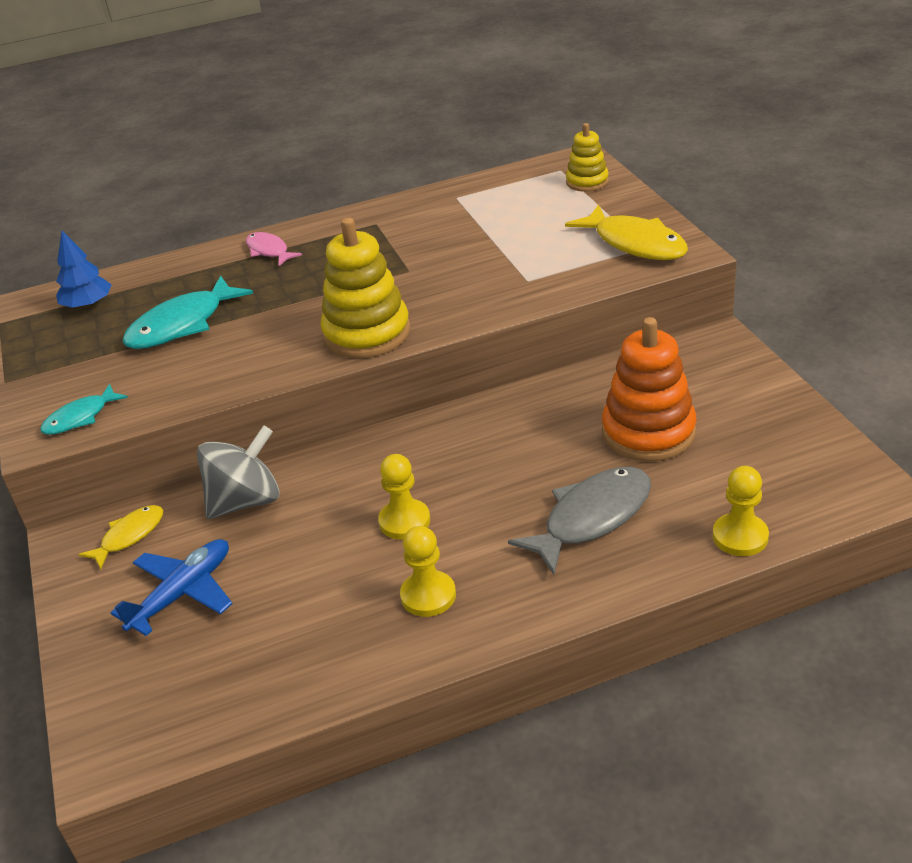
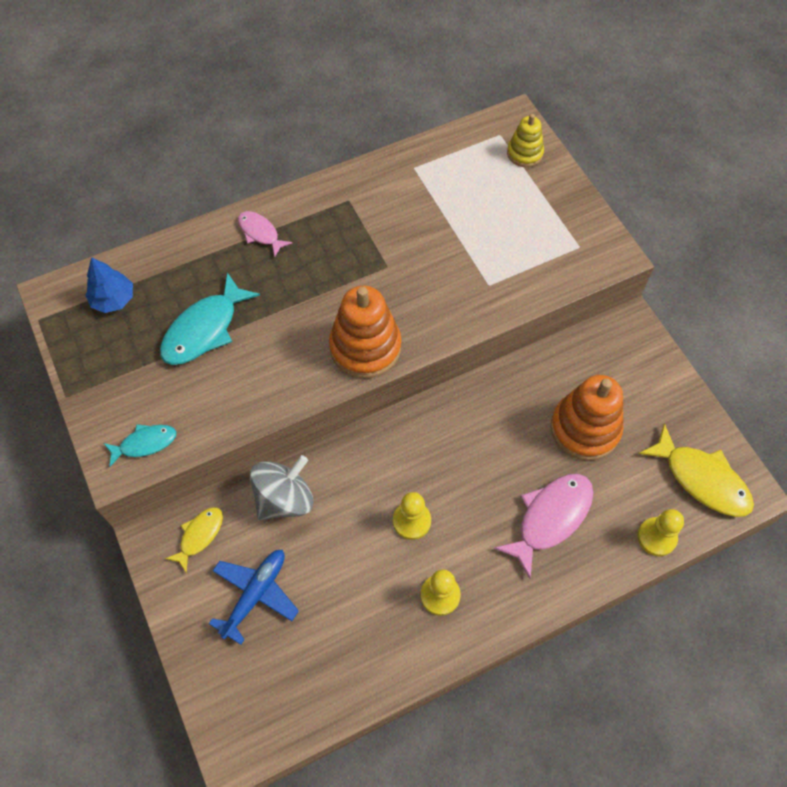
camera: 10 degrees left, 25 degrees up
(80, 418) = (145, 443): turquoise fish -> turquoise fish turned 150 degrees counterclockwise
(367, 333) = (365, 347): yellow stacking toy -> orange stacking toy
(592, 518) = (550, 518): grey fish -> pink fish
(635, 244) = (572, 241): yellow fish -> yellow fish (701, 479)

